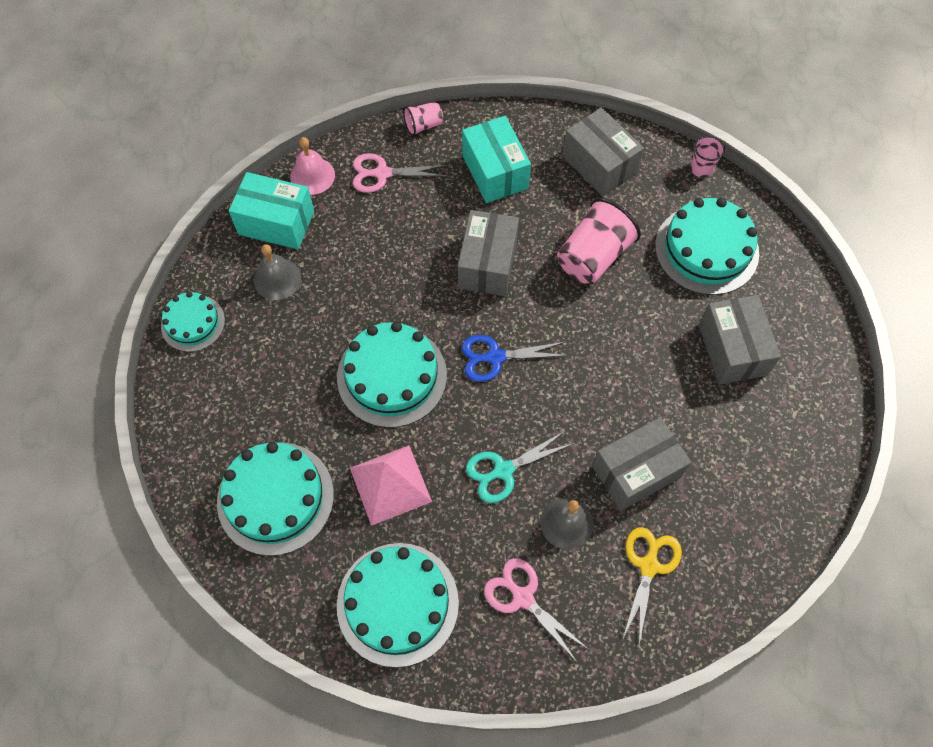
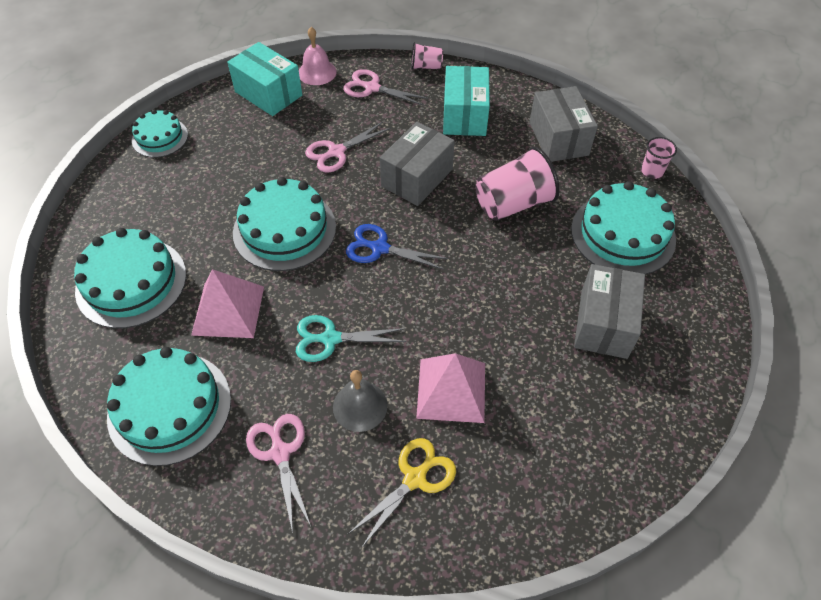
camera: 25 degrees right, 10 degrees down
(277, 279) = (242, 130): grey bell -> none
(391, 266) = (336, 152): none -> pink scissors
(636, 471) = (451, 390): grey box -> pink pyramid

